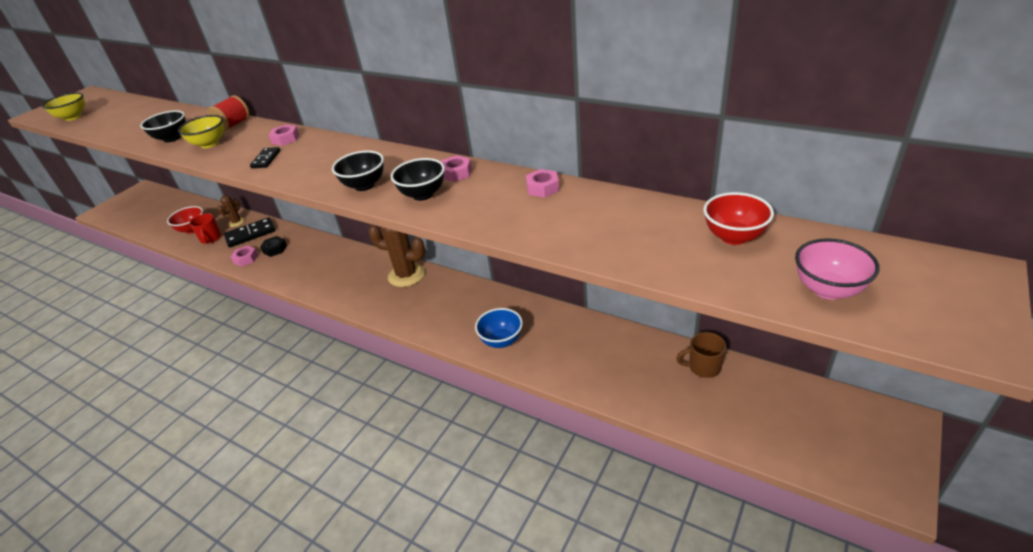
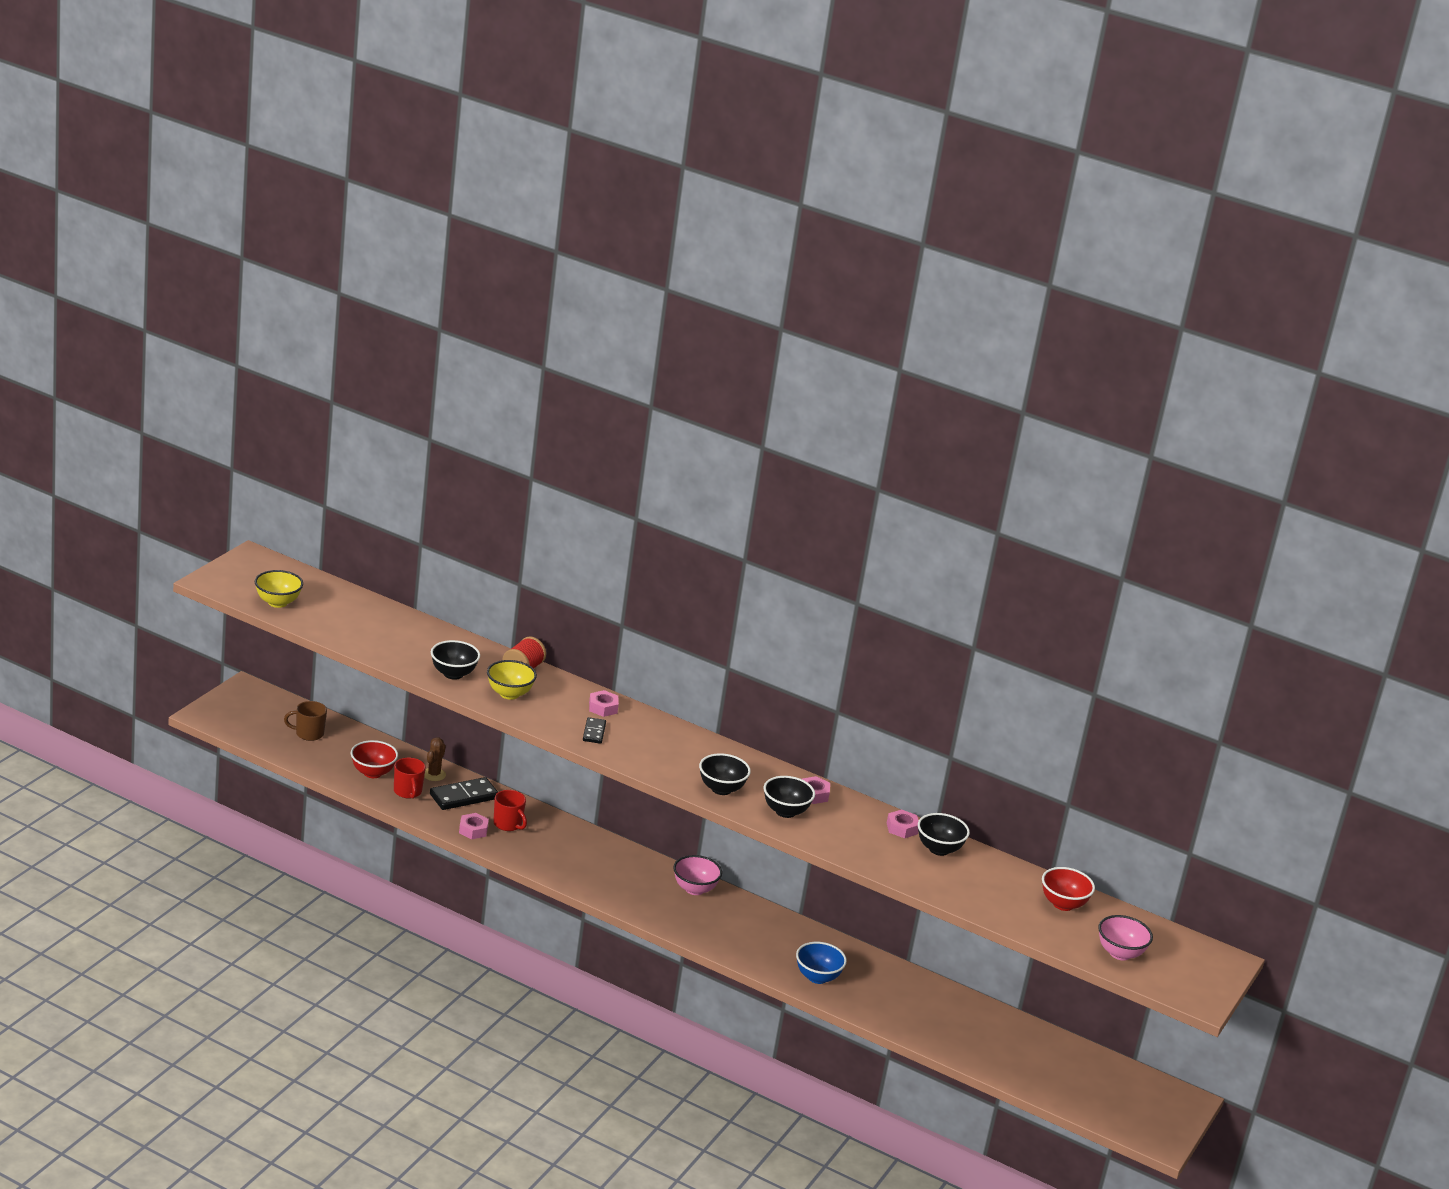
camera: 10 degrees left, 10 degrees down
(275, 249) = (508, 824): black nut -> red mug
(406, 275) = (694, 889): brown cactus -> pink bowl
(582, 202) = (939, 849): none -> black bowl
(703, 367) = (1023, 1033): brown mug -> brown mug (308, 734)

